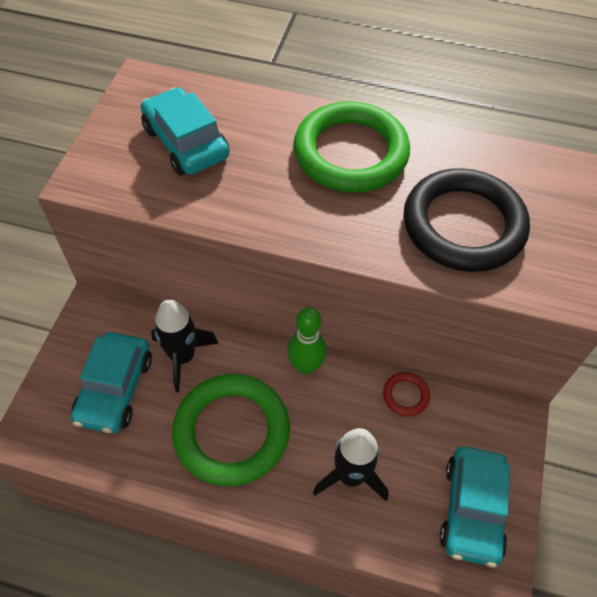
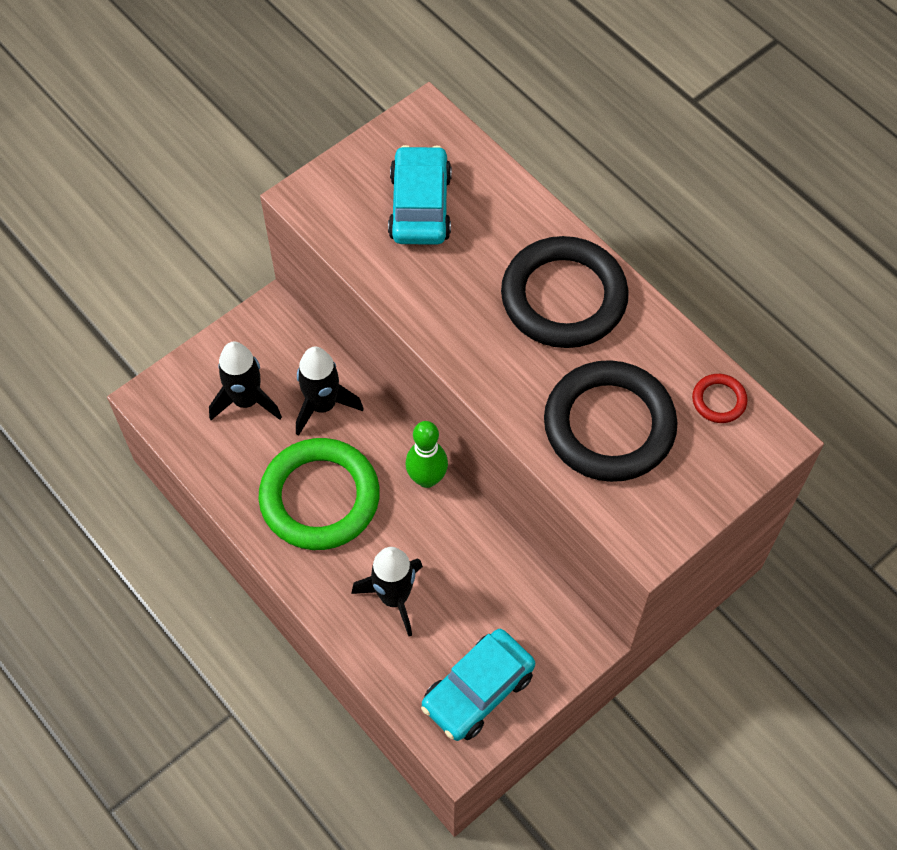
camera: 35 degrees right, 5 degrees up
(115, 389) = (246, 400): turquoise car -> black rocket
(350, 153) = (563, 297): green ring -> black ring
(405, 395) = (498, 560): red ring -> red ring (719, 400)

